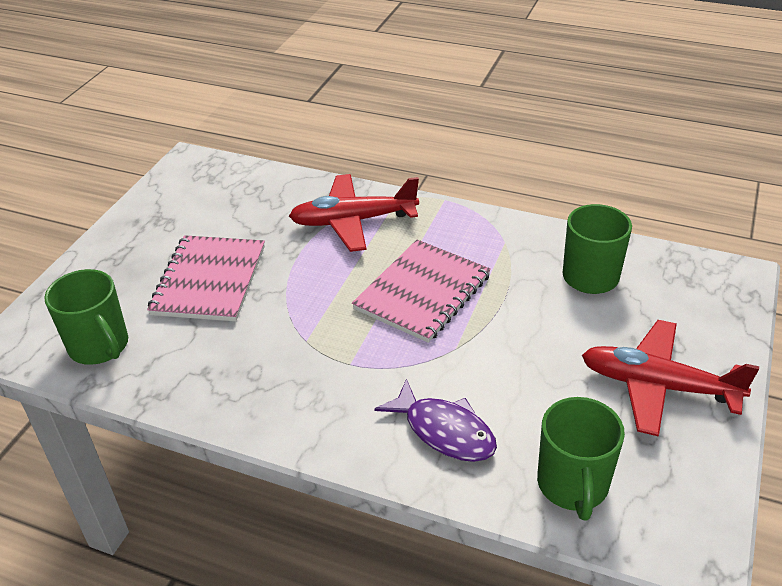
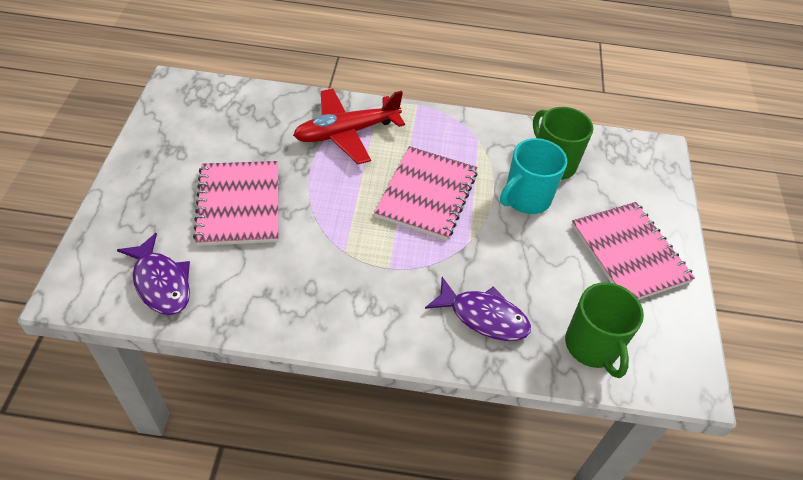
camera: 20 degrees left, 10 degrees up
(100, 346) = (161, 283): green mug -> purple fish
(542, 310) = (526, 198): none -> turquoise mug
(658, 386) = (629, 253): red plane -> pink notebook

